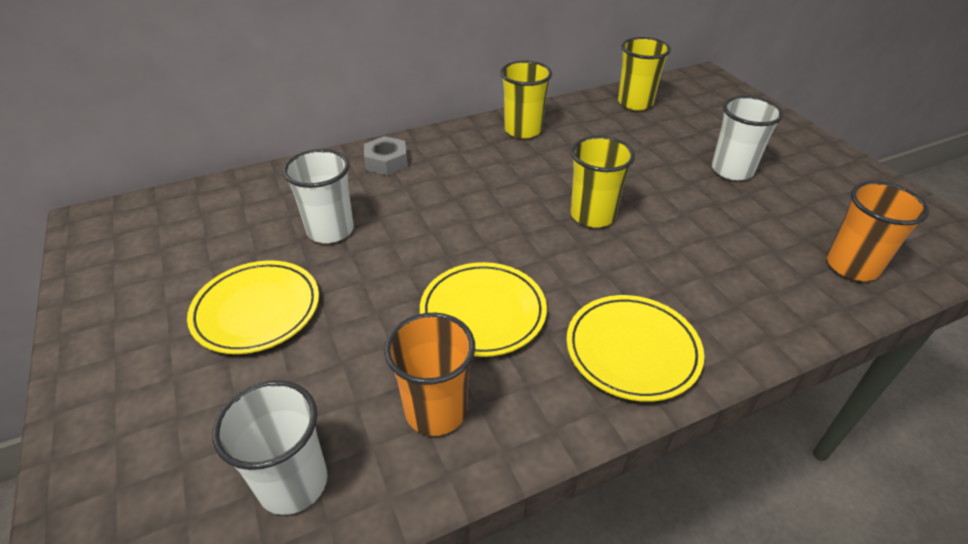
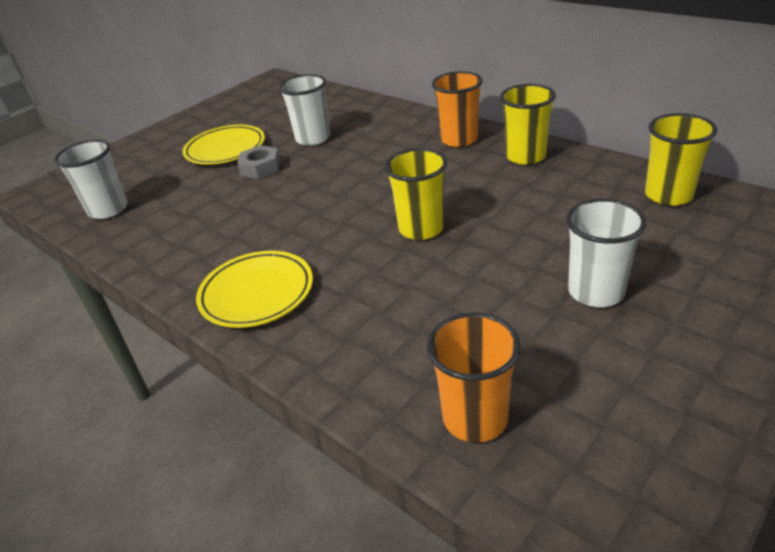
camera: 70 degrees right, 5 degrees down
(386, 162) = (410, 124): grey nut -> grey nut (260, 168)
(436, 410) = (169, 232): orange cup -> orange cup (459, 139)
(483, 312) = (264, 219): yellow plate -> none

